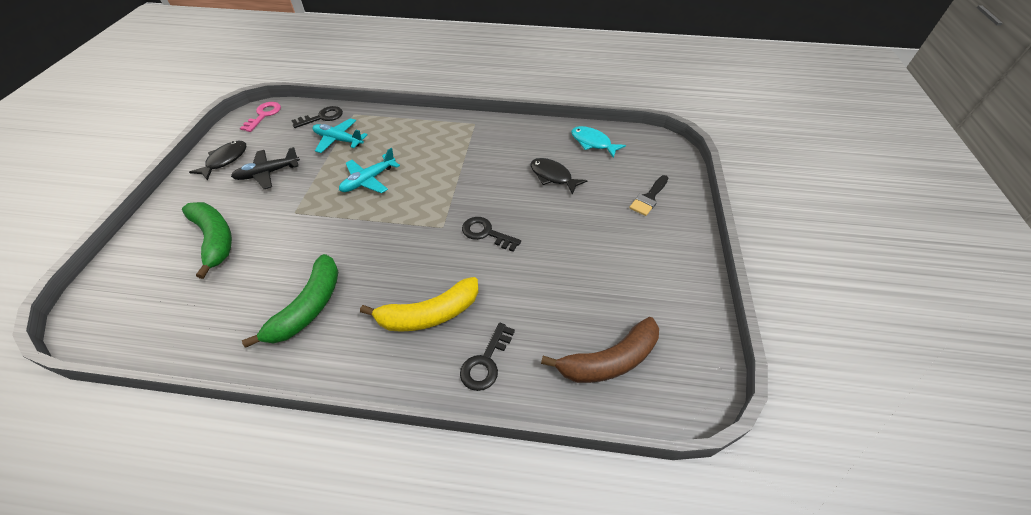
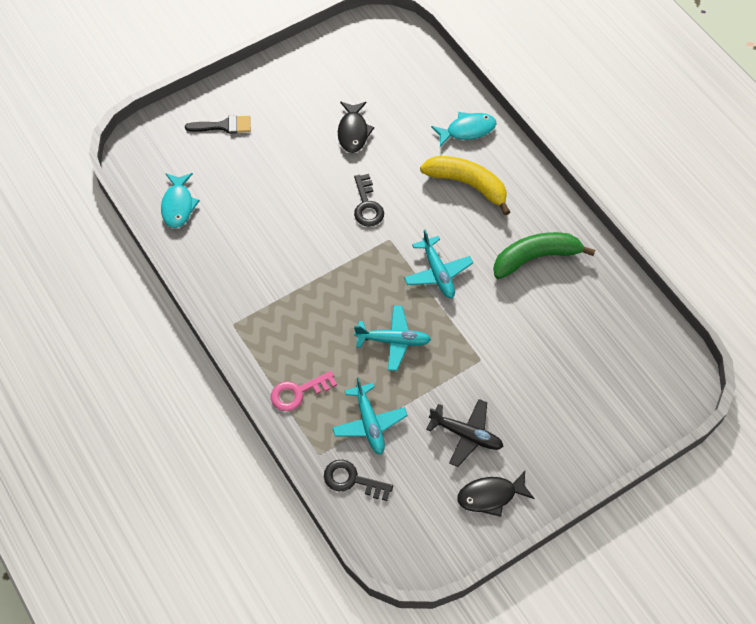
camera: 130 degrees left, 10 degrees up
(215, 239) = (559, 386): green banana -> none
(264, 115) = (403, 547): pink key -> pink key (298, 393)
(381, 235) = (437, 273): none -> turquoise plane
(485, 362) = (467, 130): black key -> turquoise fish
(553, 176) = (256, 205): black fish -> black fish (353, 132)
(609, 360) = (403, 73): brown banana -> none

